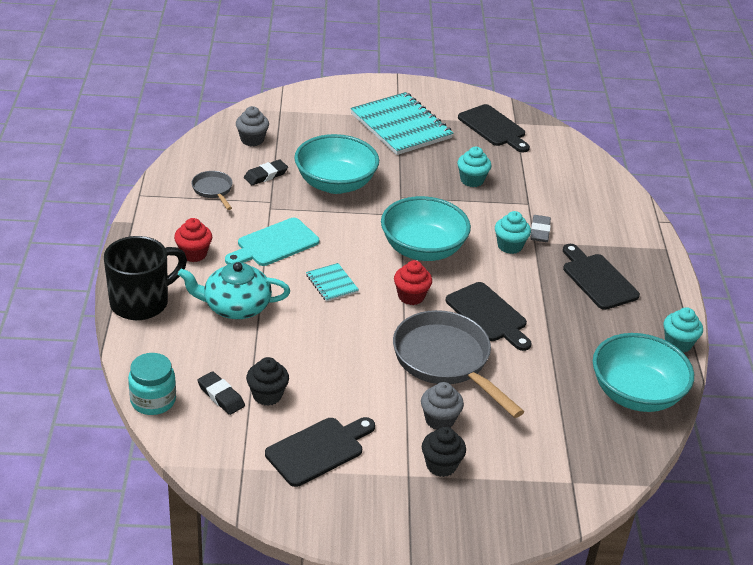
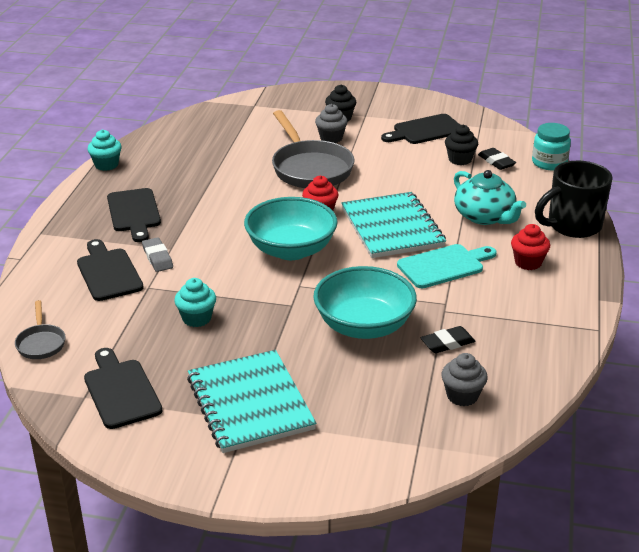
camera: 165 degrees left, 5 degrees down
(213, 190) = (511, 328): grey pan -> grey pan (41, 343)
(235, 306) = (485, 216): turquoise teapot -> turquoise teapot turned 45 degrees clockwise
(332, 283) = (392, 227): turquoise notebook -> turquoise notebook, size x2.18
(488, 315) = (256, 194): black cutting board -> black cutting board (108, 272)
(510, 246) = (199, 246): turquoise cupcake -> none
(540, 231) = (157, 258): grey eraser -> grey eraser turned 45 degrees counterclockwise
(636, 394) = (171, 140): turquoise bowl -> none

